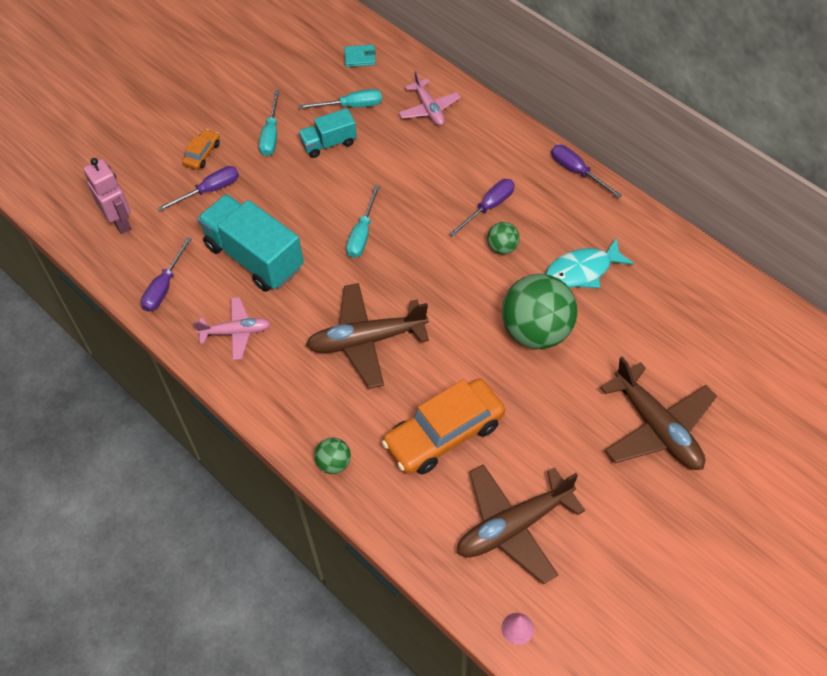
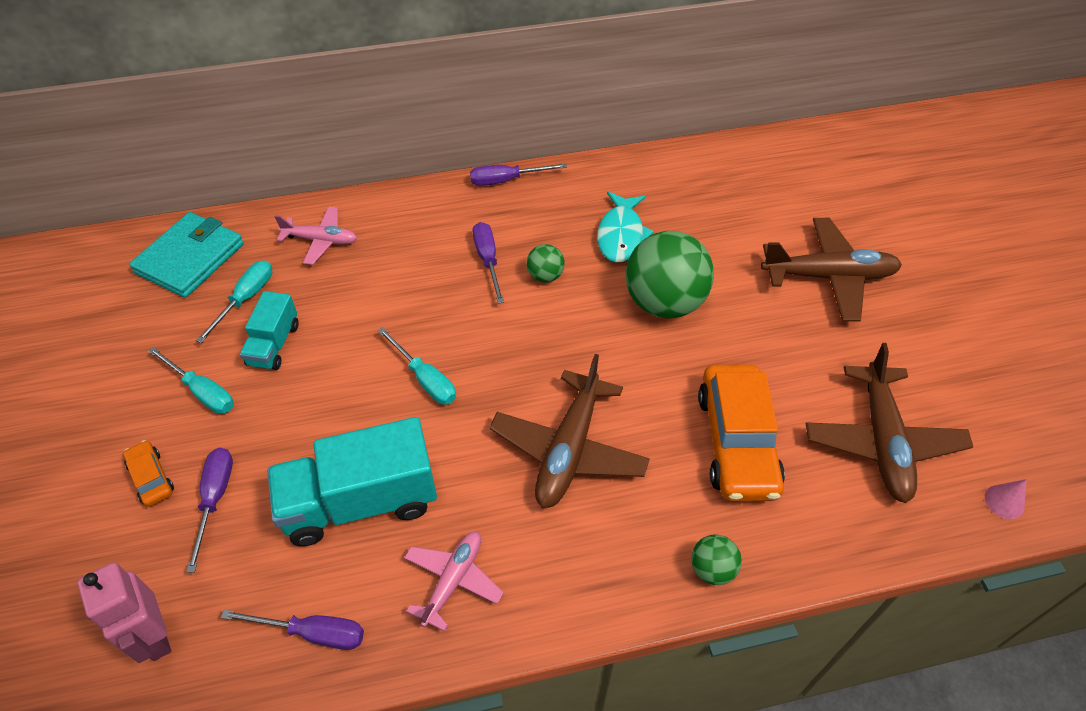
camera: 60 degrees left, 5 degrees down
(120, 222) = (155, 636): pink robot -> pink robot turned 120 degrees counterclockwise
(164, 287) = (312, 633): purple screwdriver -> purple screwdriver turned 45 degrees counterclockwise
(360, 57) = (190, 258): turquoise wallet -> turquoise wallet, size x2.16

